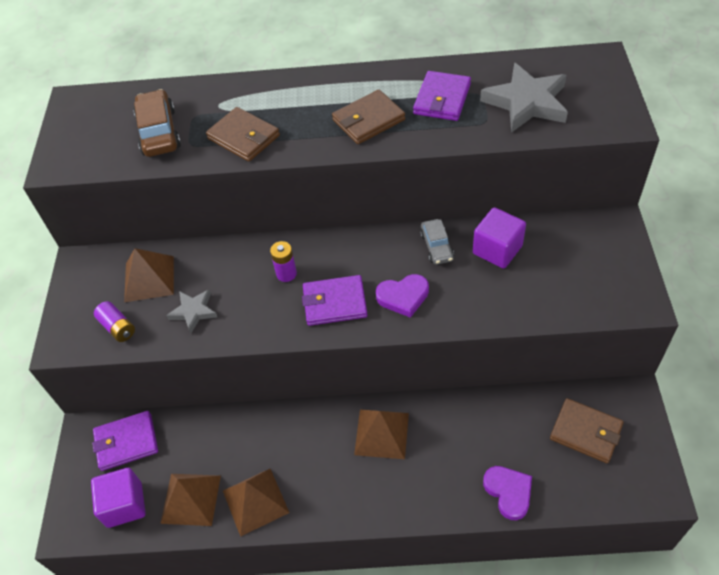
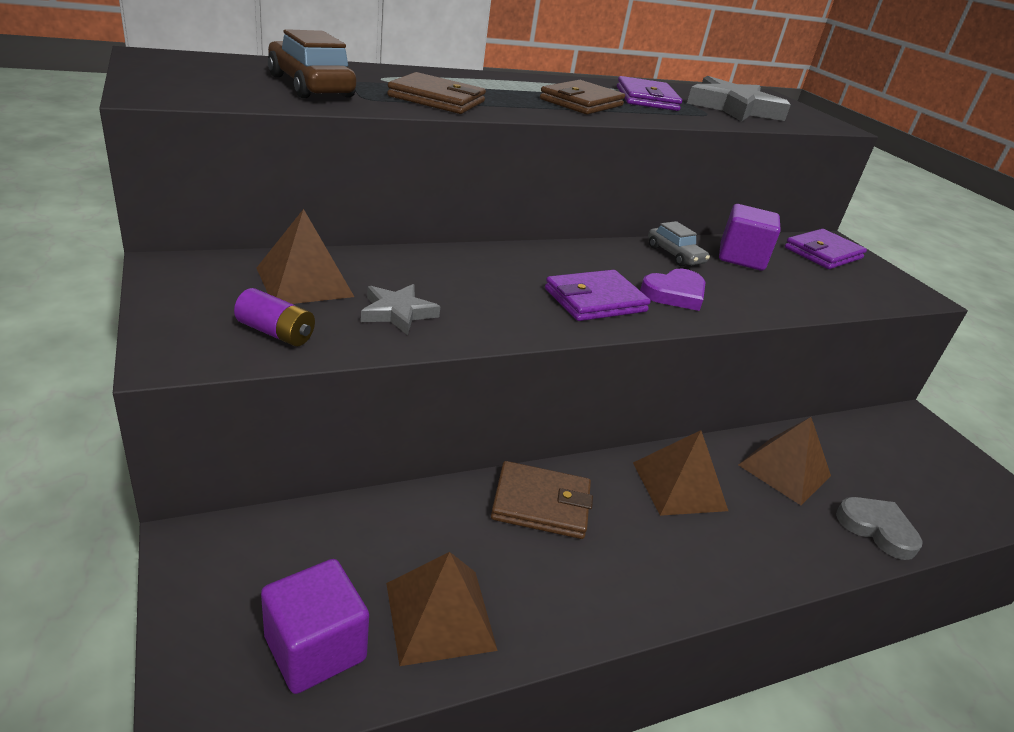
camera: 30 degrees left, 20 degrees down
(126, 442) = (282, 549): purple wallet -> purple wallet (823, 253)
(255, 501) = (553, 599): brown pyramid -> brown pyramid (784, 470)
(286, 273) = (510, 276): purple battery -> none
(508, 492) = (877, 529): purple heart -> grey heart
(585, 432) = (902, 456): brown wallet -> brown wallet (541, 504)

